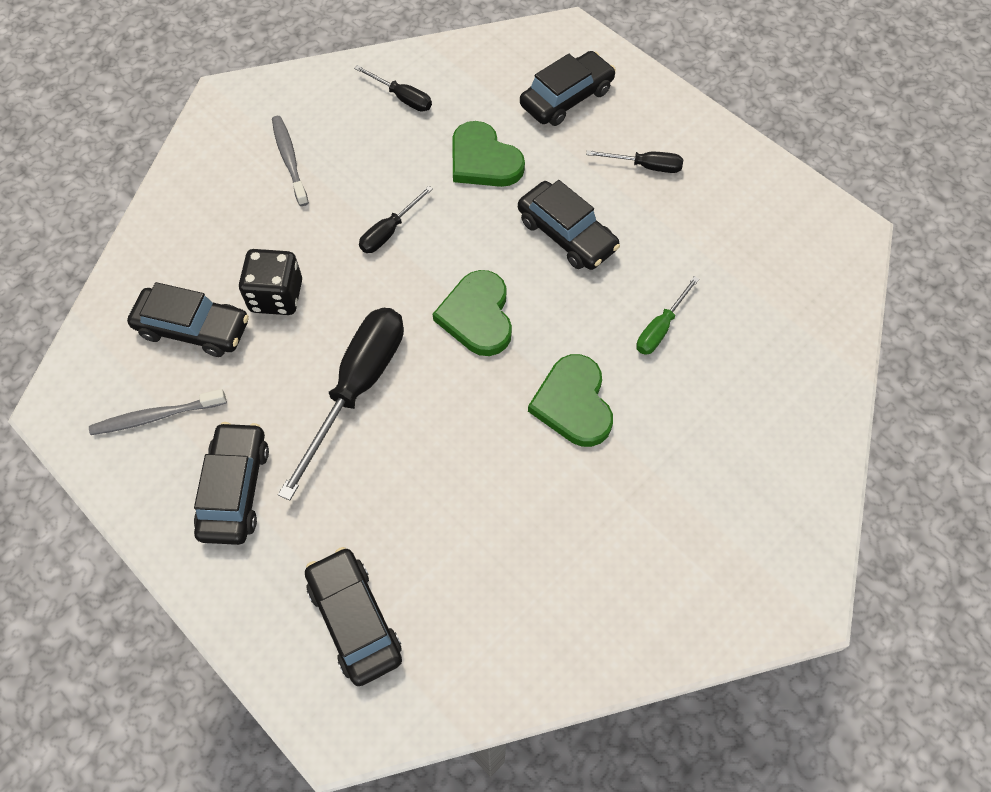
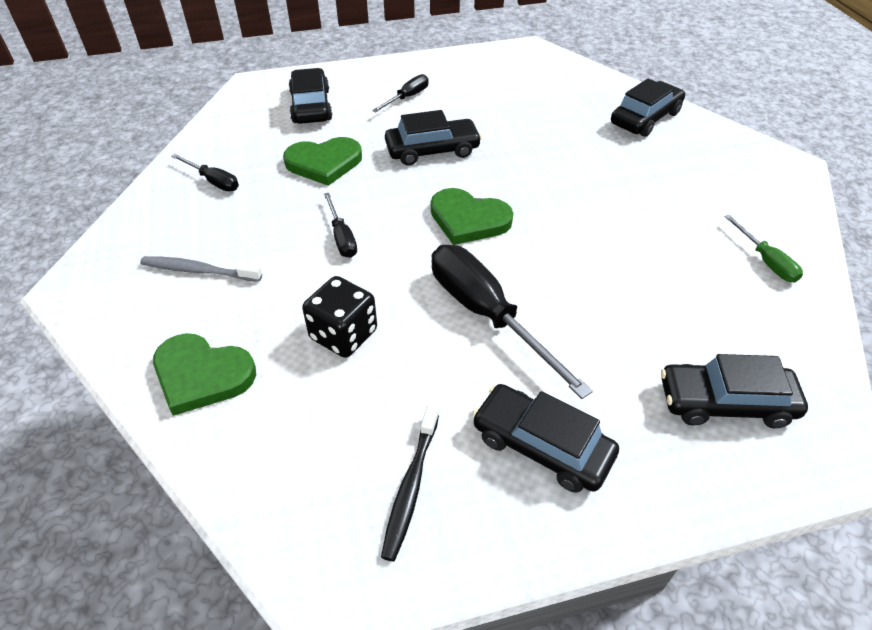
camera: 60 degrees left, 15 degrees down
(156, 416) = (411, 486): grey toothbrush -> black toothbrush
(193, 328) = (326, 414): black car -> black car (645, 118)
(402, 98) = (213, 181): black screwdriver -> black screwdriver turned 60 degrees clockwise
(573, 403) = (583, 201): green heart -> green heart (202, 375)
(660, 328) = (547, 141): green screwdriver -> green screwdriver (765, 261)

